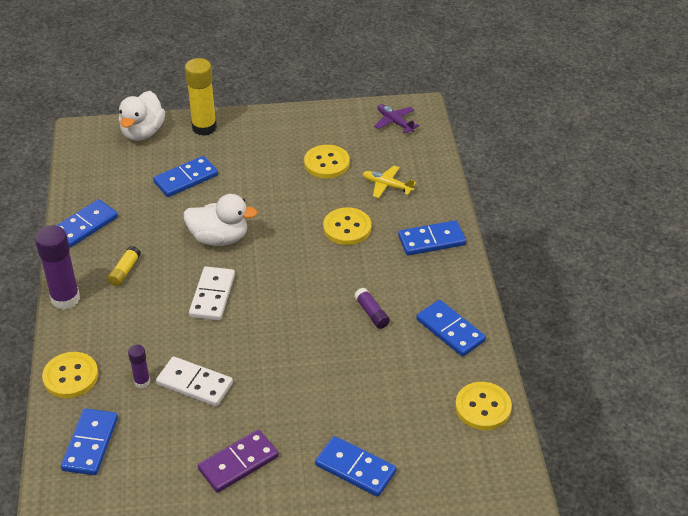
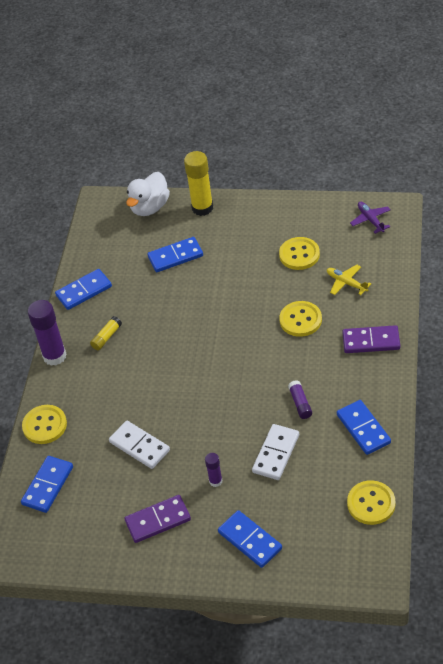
camera: 20 degrees right, 5 degrees up
(142, 382) = (98, 438): purple glue stick -> purple glue stick (215, 481)
(212, 296) = (172, 369): white domino -> white domino (276, 453)
(219, 238) = (190, 316): white duck -> none
(431, 240) = (371, 341): blue domino -> purple domino

